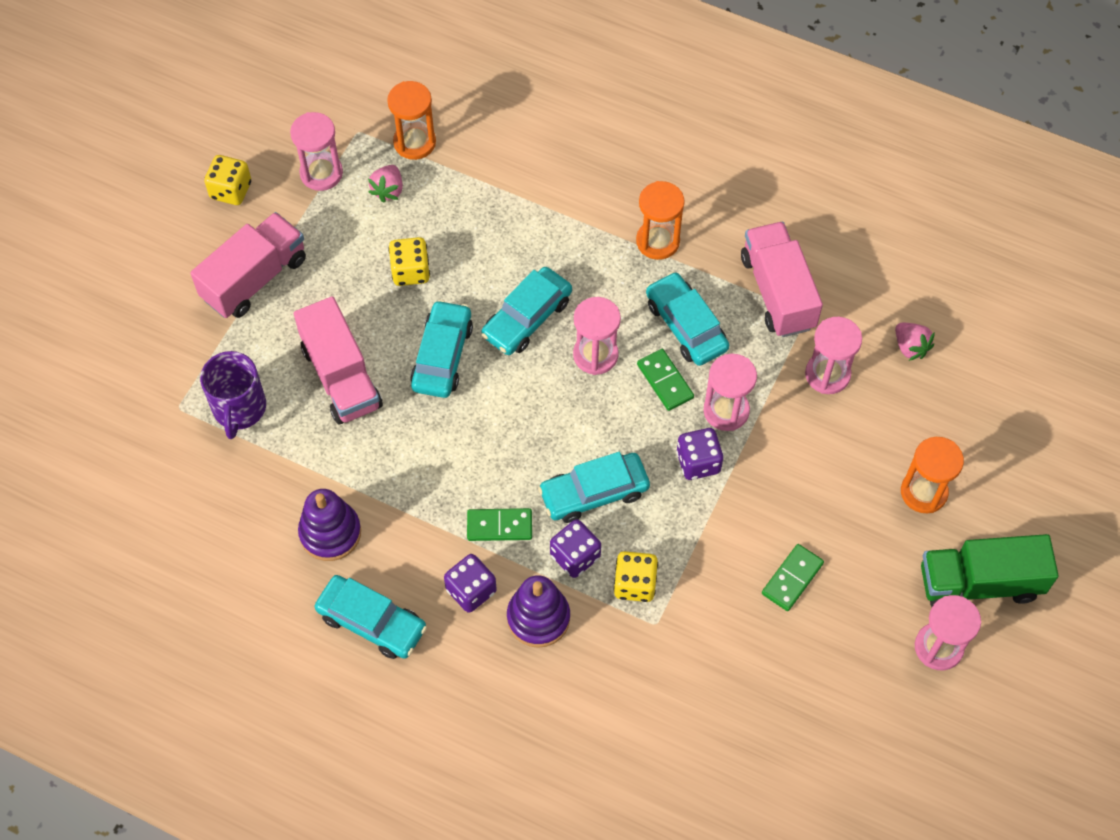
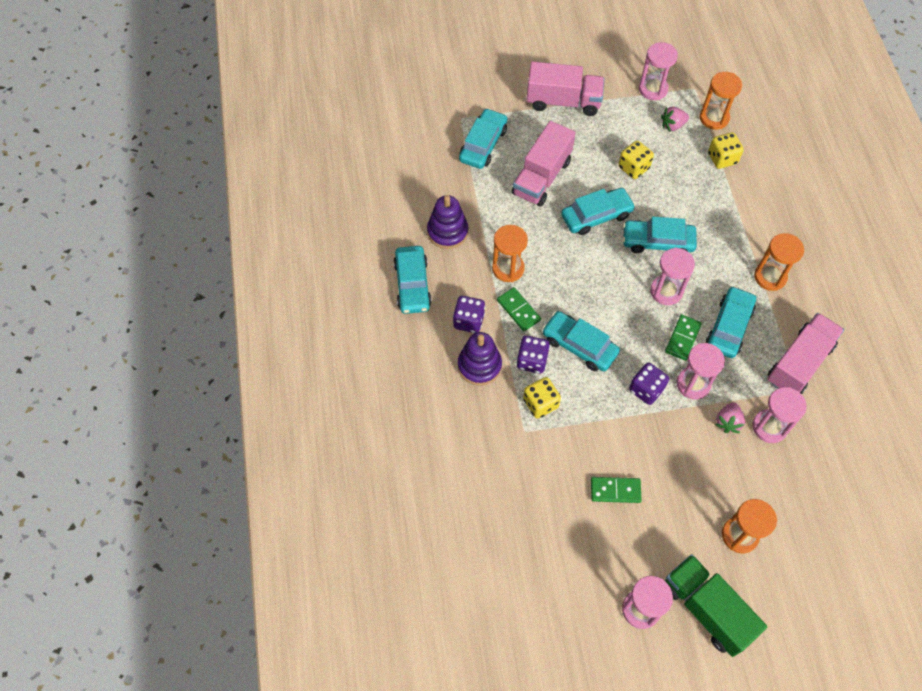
camera: 55 degrees right, 0 degrees up
(231, 190) = (604, 57): yellow dice -> yellow dice (722, 158)
(239, 409) = (483, 144): purple mug -> turquoise car
(435, 499) = (508, 268): none -> orange hourglass
(910, 347) = (834, 465): pink strawberry -> pink strawberry (727, 422)

